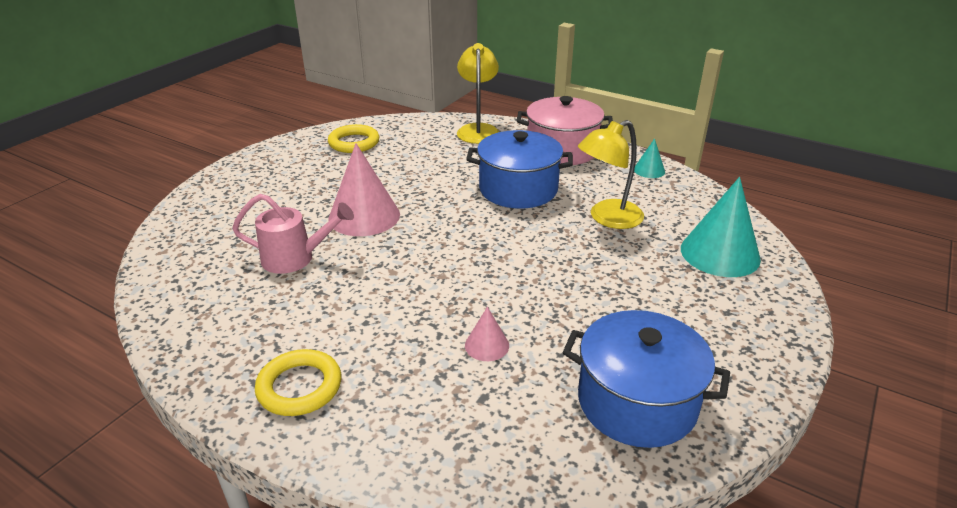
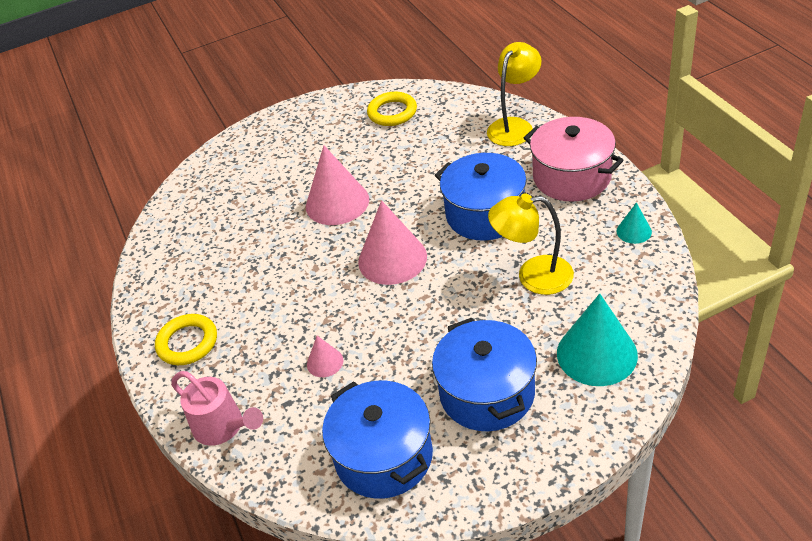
camera: 40 degrees right, 10 degrees up
(296, 258) = (260, 229): pink watering can -> pink watering can (223, 427)
(467, 242) = (392, 259): none -> pink cone
(669, 312) = (487, 393): none -> blue pot

